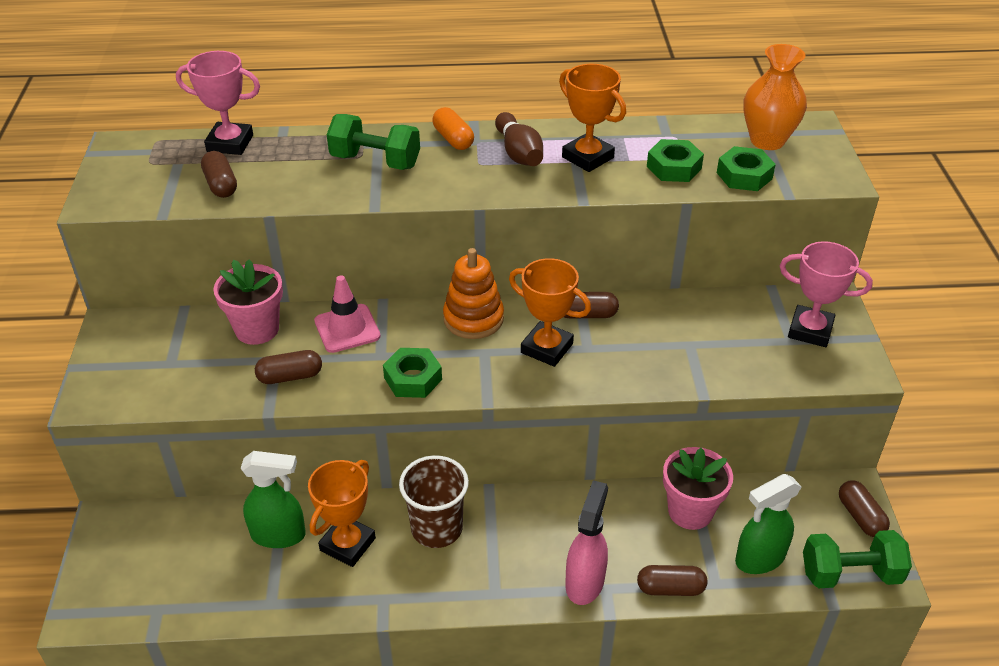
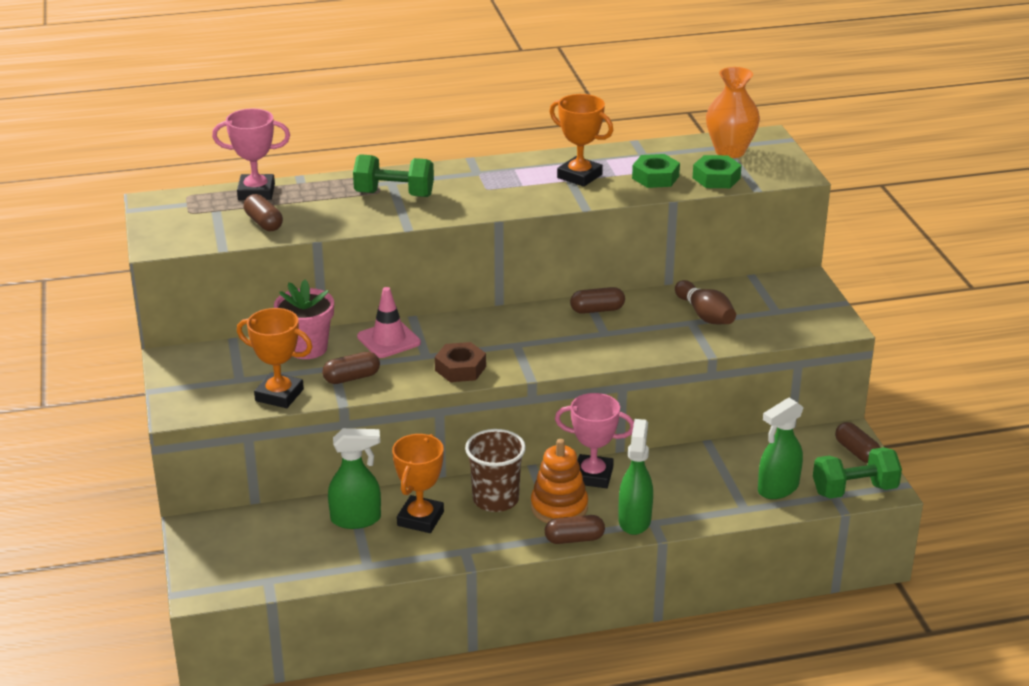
camera: 10 degrees left, 10 degrees down
(413, 378) = (460, 368): green nut -> brown nut
(453, 139) = (457, 172): orange capsule -> none
(473, 319) = (498, 322): orange stacking toy -> orange stacking toy (559, 507)
(519, 153) = (518, 178): brown bowling pin -> brown bowling pin (705, 315)
(546, 348) = (569, 336): orange trophy -> orange trophy (279, 395)
(585, 582) = (634, 520): pink spray bottle -> green spray bottle
(670, 588) = (708, 516): brown capsule -> brown capsule (574, 539)
(690, 511) = (712, 464): pink flower pot -> none
(810, 330) = (790, 303): pink trophy -> pink trophy (593, 476)

